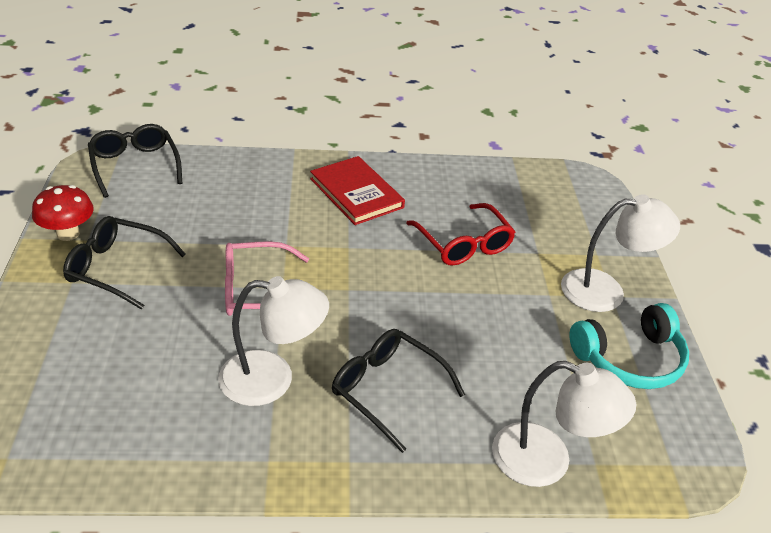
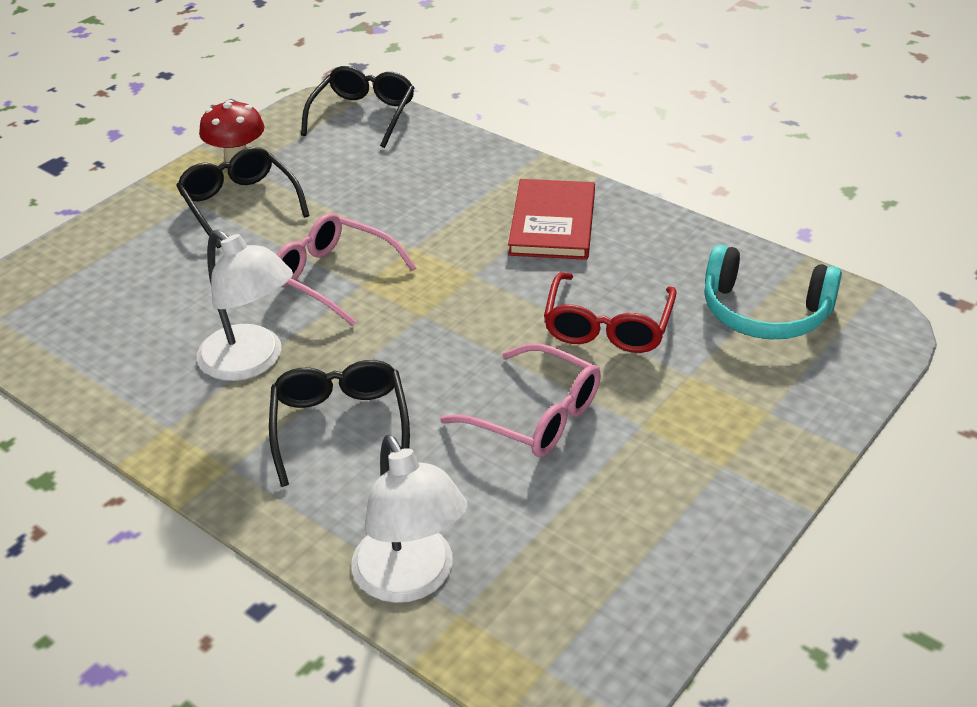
camera: 45 degrees right, 0 degrees up
(492, 319) = (537, 416): none -> pink glasses
(605, 290) = (722, 455): white lamp -> none
(630, 359) = (648, 541): turquoise headphones -> turquoise headphones (764, 312)

